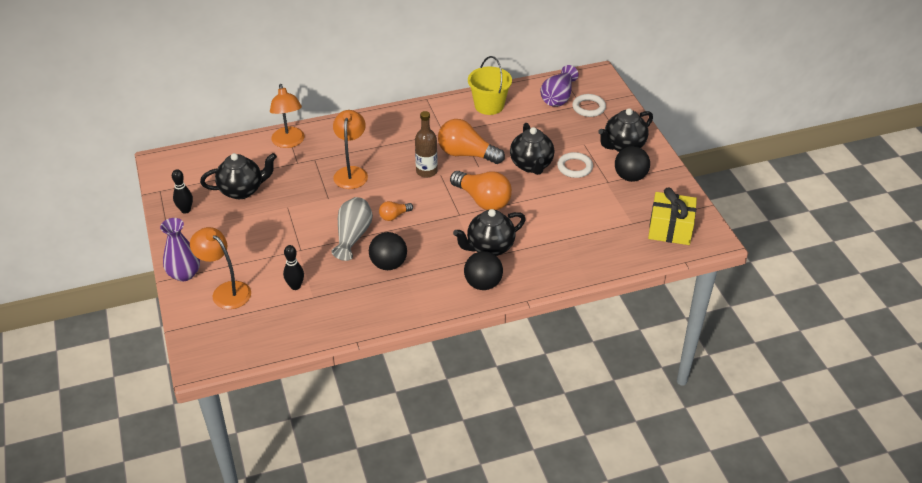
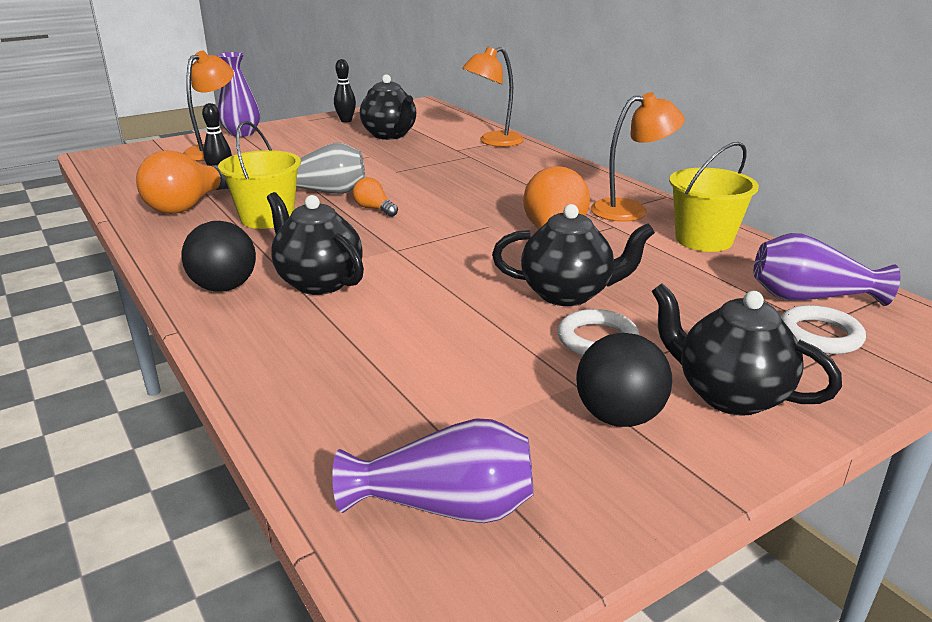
camera: 75 degrees right, 15 degrees down
(351, 172) = (455, 176): orange lamp -> orange lamp (630, 210)
(388, 264) = (267, 218): black ball -> yellow bucket
(426, 171) = (489, 216): brown bottle -> none
(483, 200) = (441, 263): orange light bulb -> orange light bulb (189, 205)
(531, 165) = (567, 294): black teapot -> black teapot turned 150 degrees counterclockwise
(670, 229) = (446, 506): yellow gift -> purple vase

